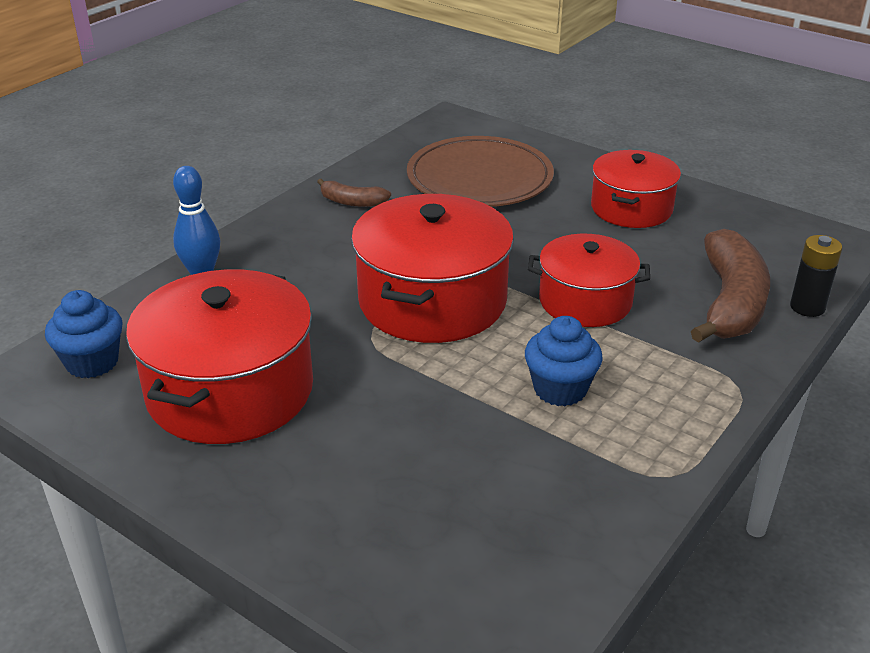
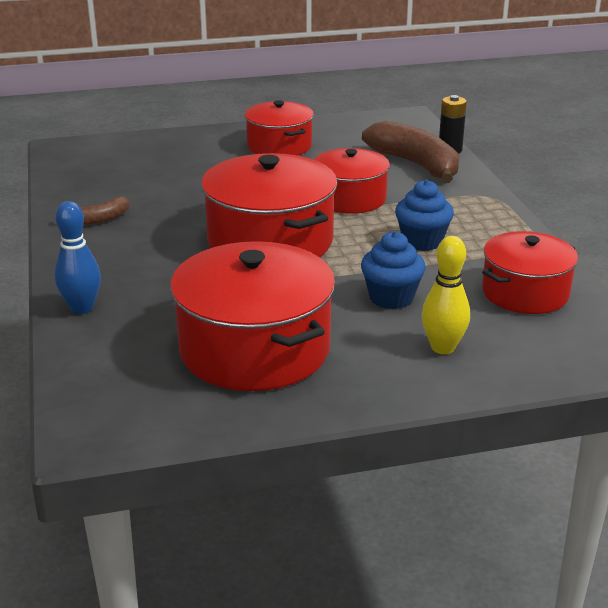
camera: 50 degrees left, 5 degrees down
(92, 362) = (123, 395): blue cupcake -> blue cupcake (391, 298)
(356, 506) = (443, 347): none -> yellow bowling pin
(479, 178) = (156, 170): brown plate -> none
(544, 514) = (525, 293): none -> red pot

